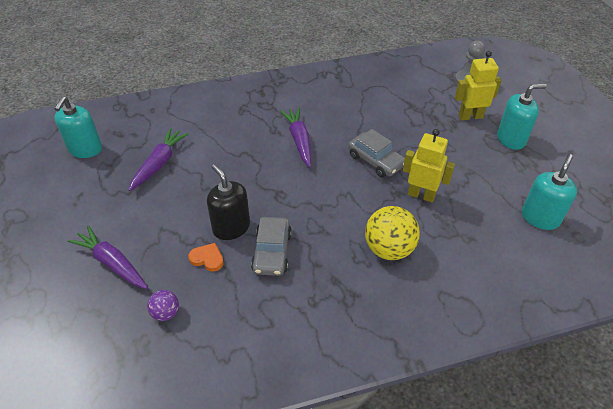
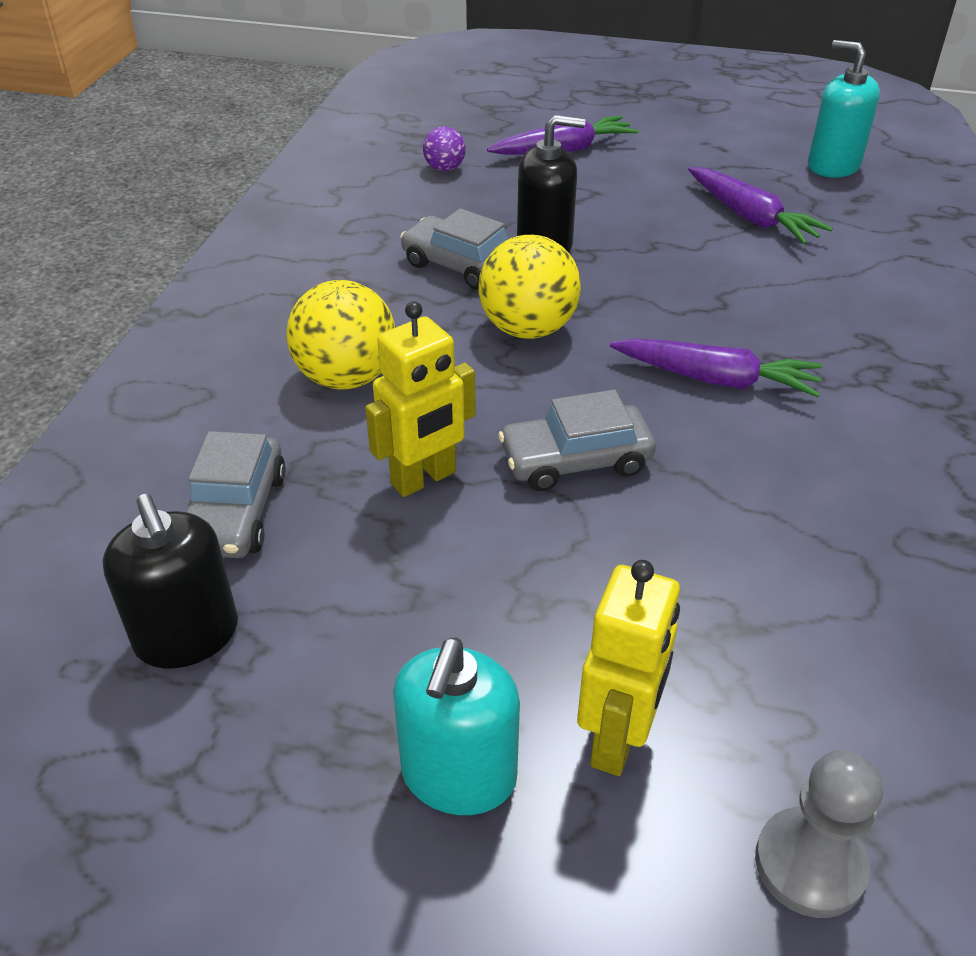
camera: 120 degrees right, 5 degrees down
(207, 258) = (503, 213): orange heart -> none
(307, 205) = (528, 329): none -> yellow ball
(487, 238) = (235, 512): none -> grey car
(540, 218) = (187, 636): turquoise soap dispenser -> black soap dispenser

